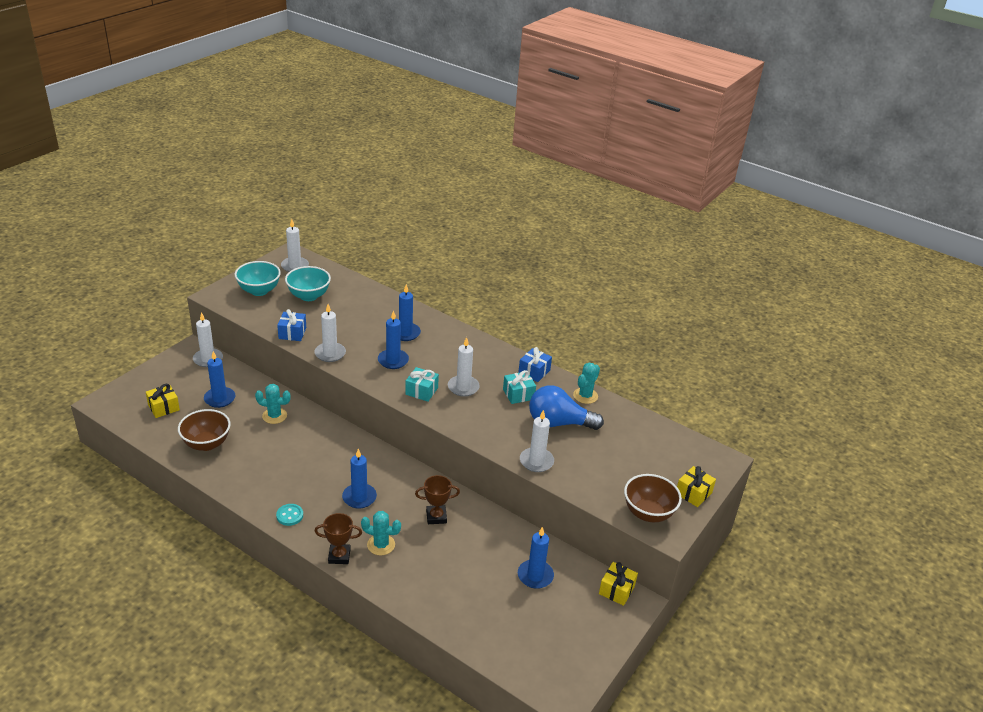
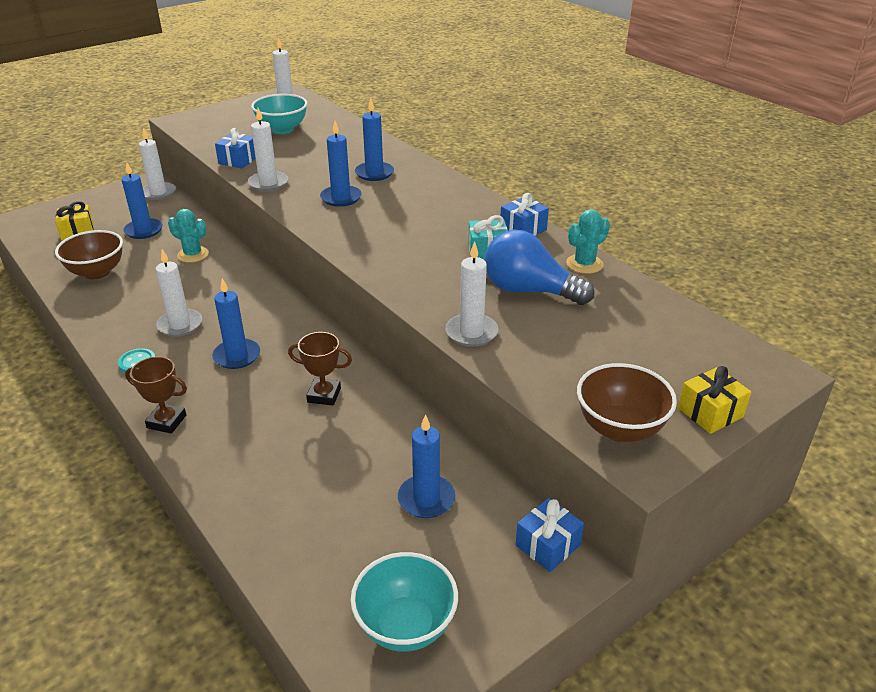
camera: 20 degrees right, 0 degrees up
(259, 291) = (230, 120): turquoise bowl -> turquoise bowl (405, 625)
(381, 545) = (229, 417): turquoise cactus -> none
(421, 391) = (357, 232): turquoise gift -> none
(463, 387) = (415, 235): white candle -> white candle (180, 325)
(616, 590) = (547, 545): yellow gift -> blue gift

